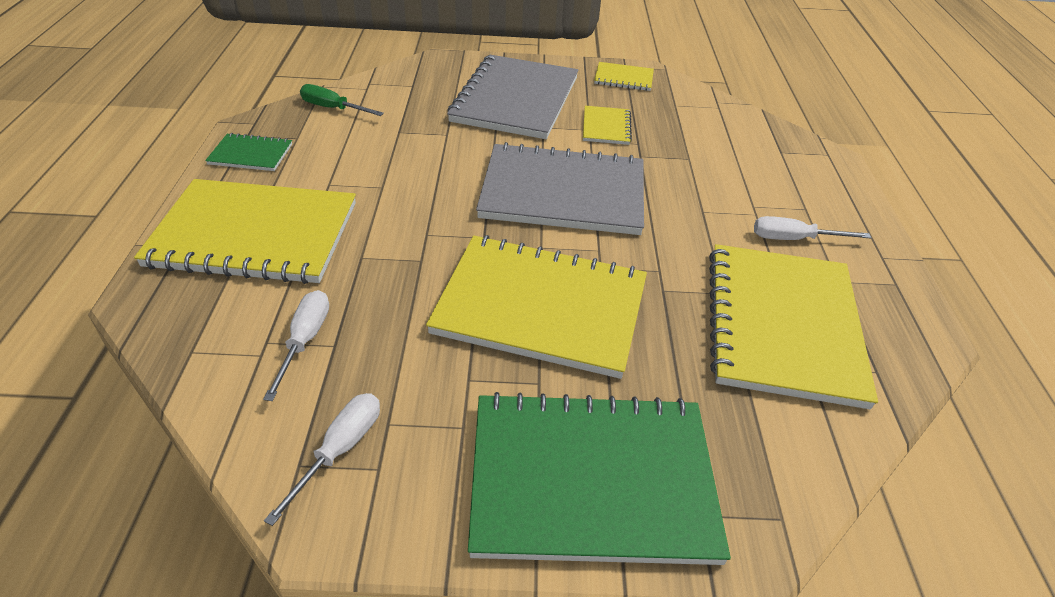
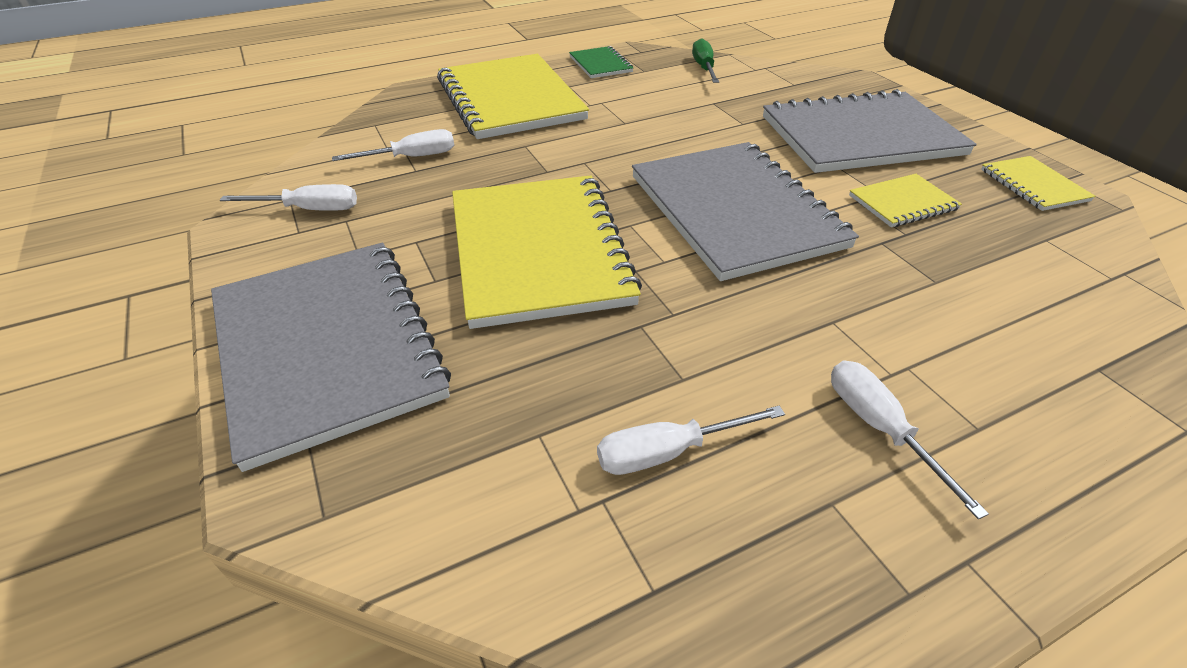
camera: 65 degrees right, 0 degrees up
(591, 480) = (327, 347): green notebook -> grey notebook
(782, 325) = (668, 452): yellow notebook -> white screwdriver

